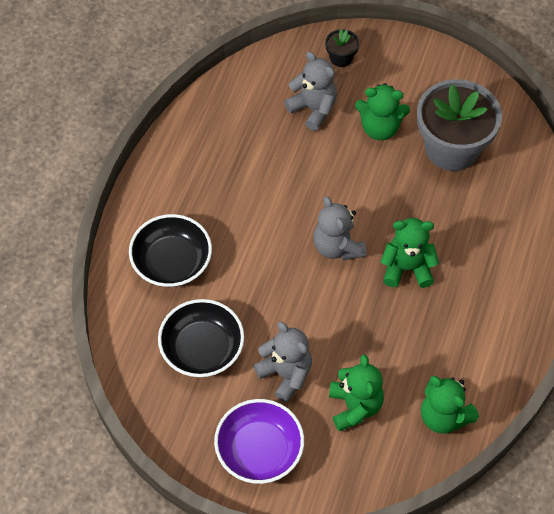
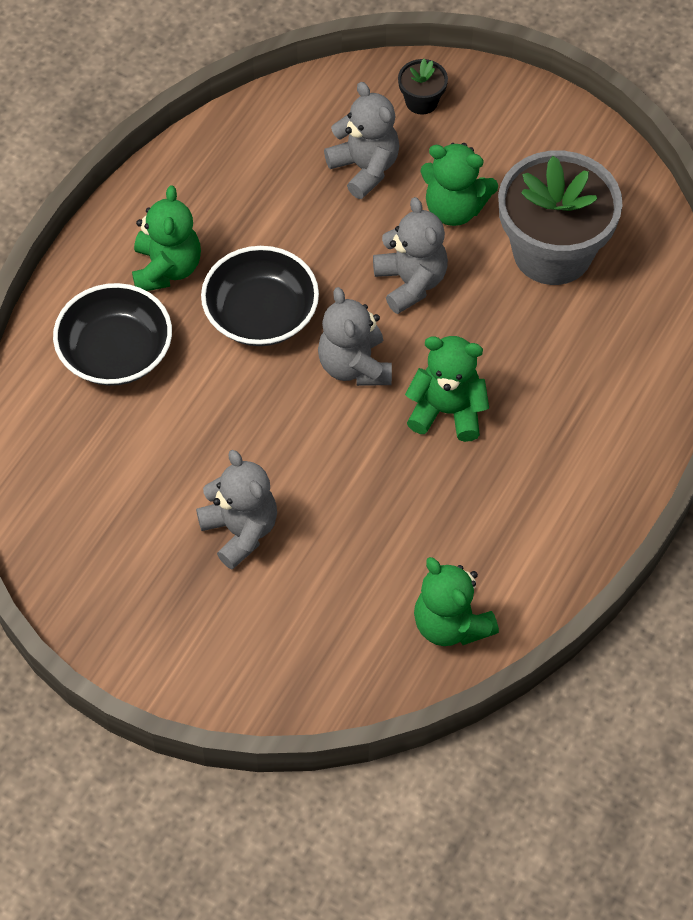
camera: 10 degrees right, 0 degrees up
(202, 349) = (131, 477): black bowl -> black bowl (261, 314)
(259, 450) = (180, 629): purple bowl -> none
(355, 406) = (327, 590): green teddy bear -> green teddy bear (166, 268)
(362, 183) = (410, 282): none -> grey teddy bear

